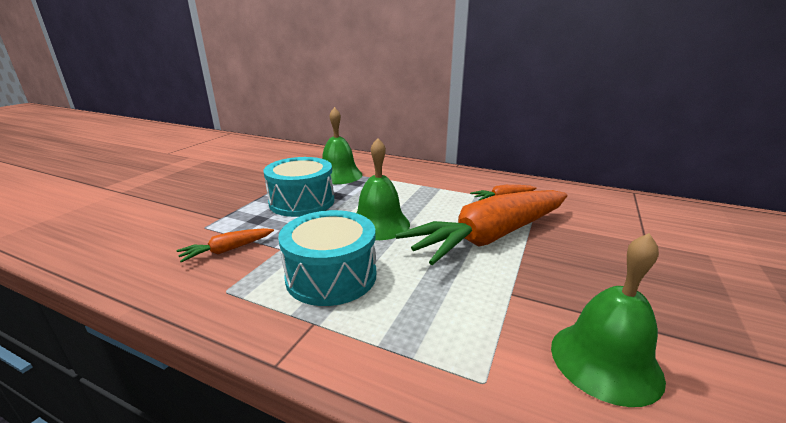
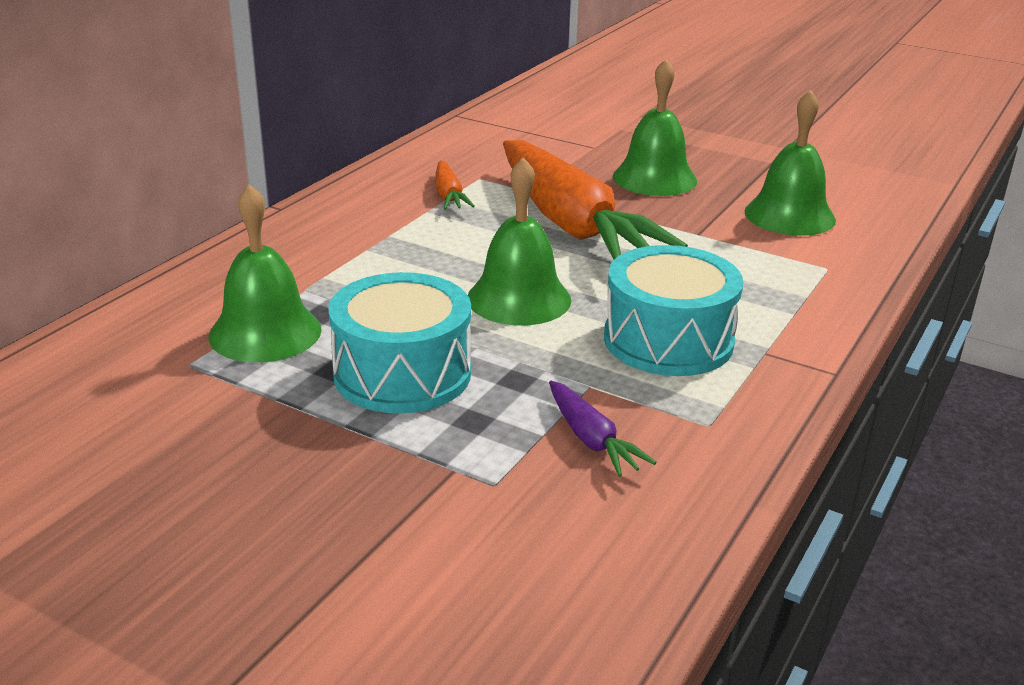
camera: 85 degrees left, 5 degrees up
(227, 250) = (591, 439): orange carrot -> purple carrot
(612, 272) = (654, 178): none -> green bell

